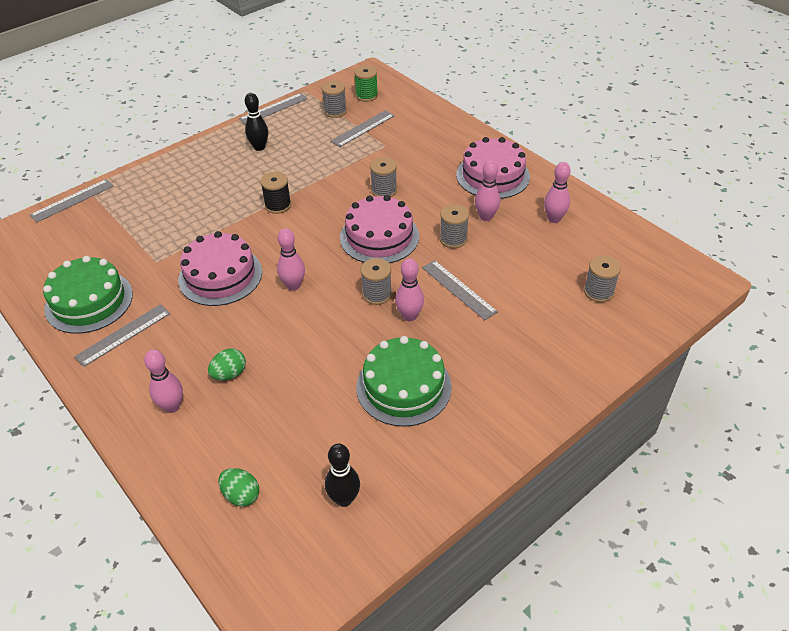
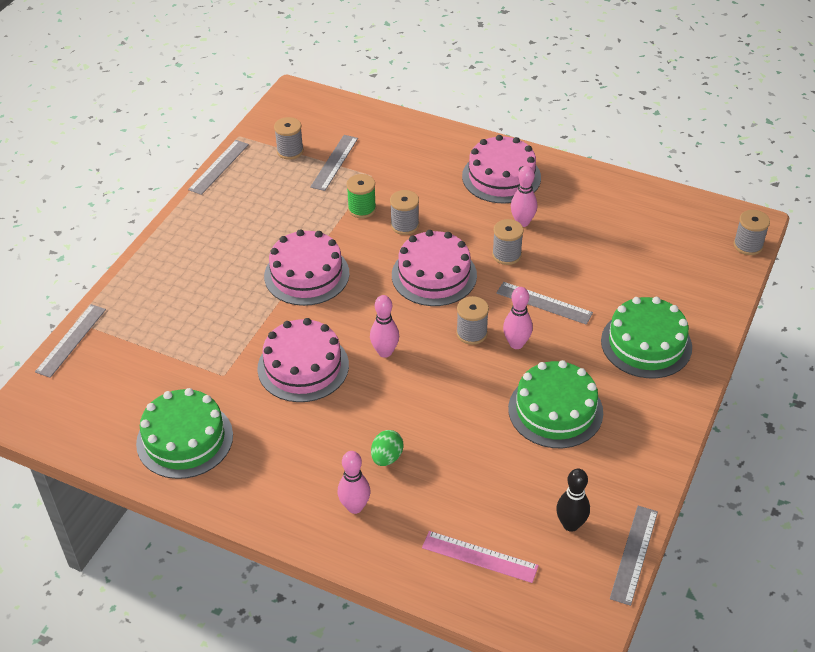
camera: 25 degrees left, 0 degrees up
(123, 334) = (250, 459): grey ruler -> grey ruler (634, 554)
(241, 495) = (479, 557): green egg -> pink ruler
(259, 147) = (237, 216): black bowling pin -> none
(278, 205) = (306, 274): black spool -> pink cake
(366, 95) = (311, 123): green spool -> green spool (362, 209)
(530, 356) = (646, 344): none -> green cake
(554, 219) = (586, 205): pink bowling pin -> none
(598, 292) = (668, 264): grey spool -> grey spool (748, 245)

